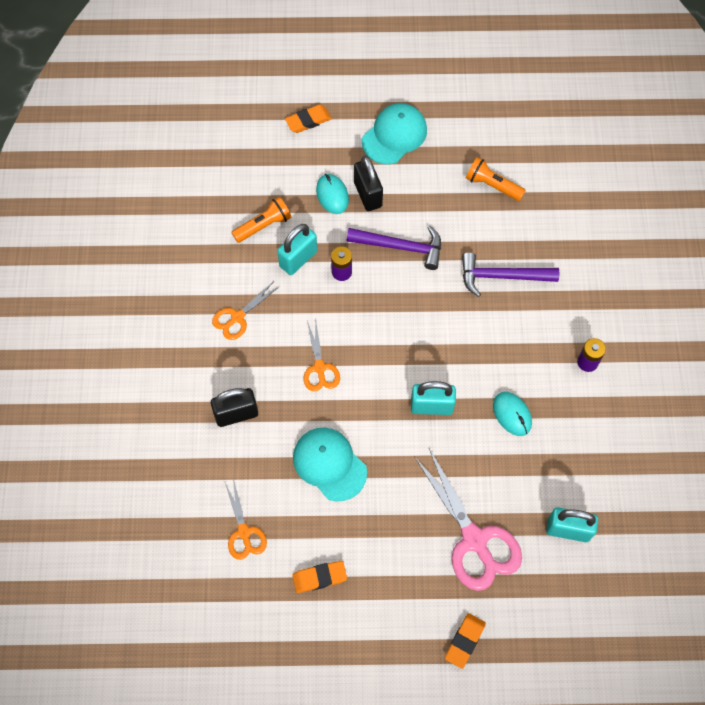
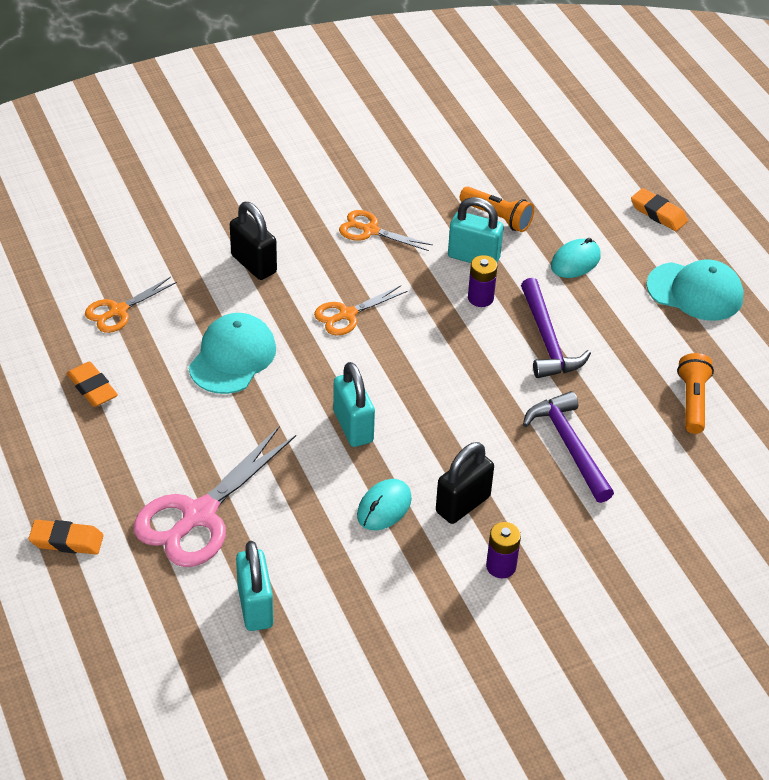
camera: 65 degrees right, 20 degrees down
(368, 194) = (597, 291): black padlock -> black padlock (463, 504)

